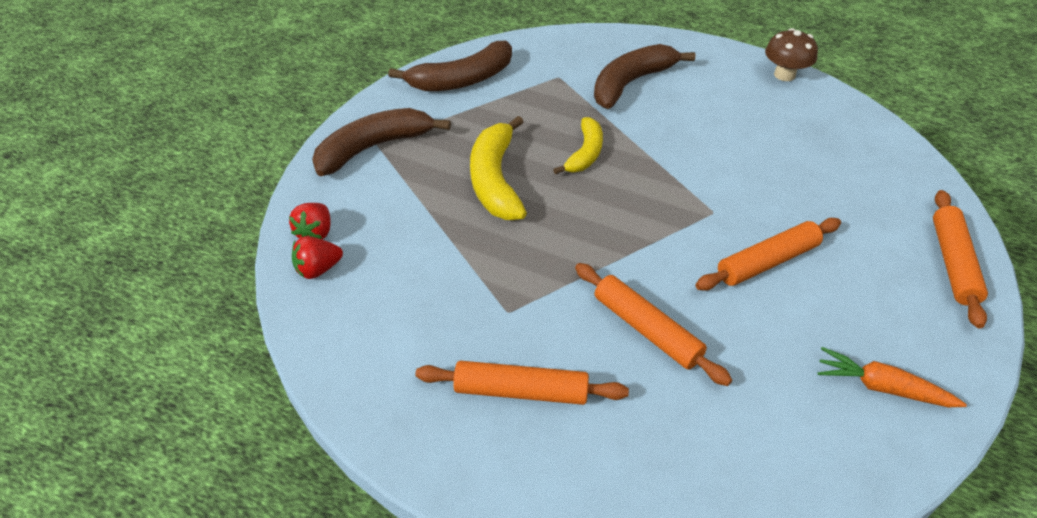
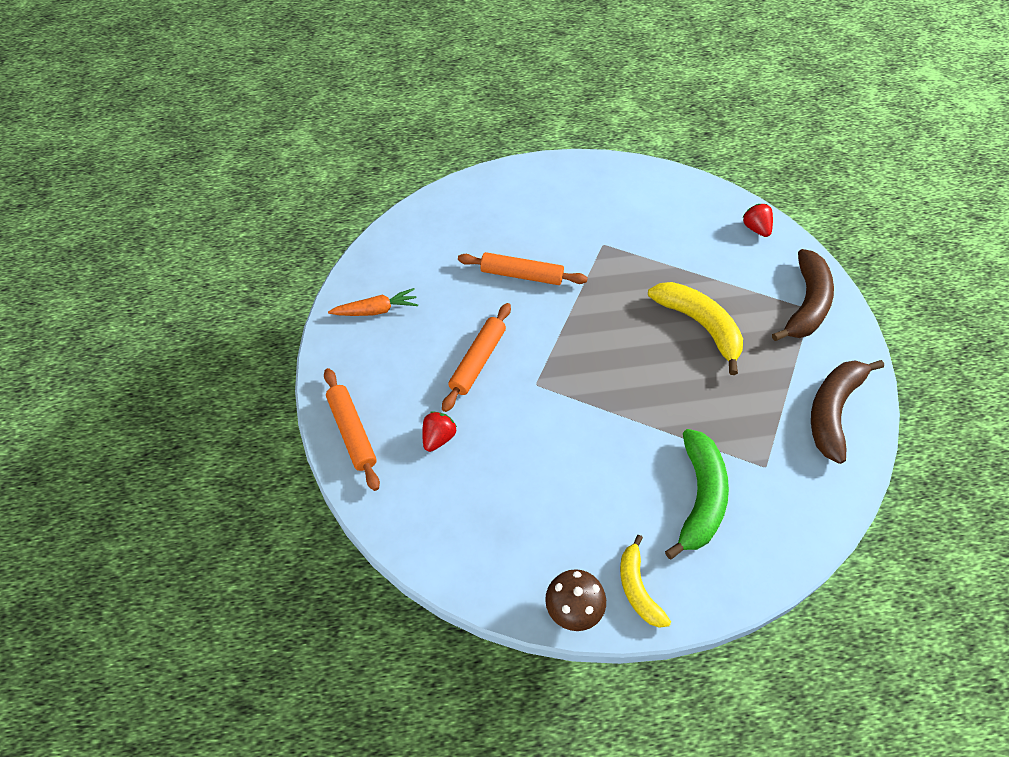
camera: 145 degrees right, 10 degrees up
(318, 269) = (726, 211): red strawberry -> red strawberry (438, 438)
(521, 390) = (559, 211): orange rolling pin -> none
(585, 153) = (664, 387): yellow banana -> yellow banana (638, 588)
(631, 83) = (700, 498): brown banana -> green banana

